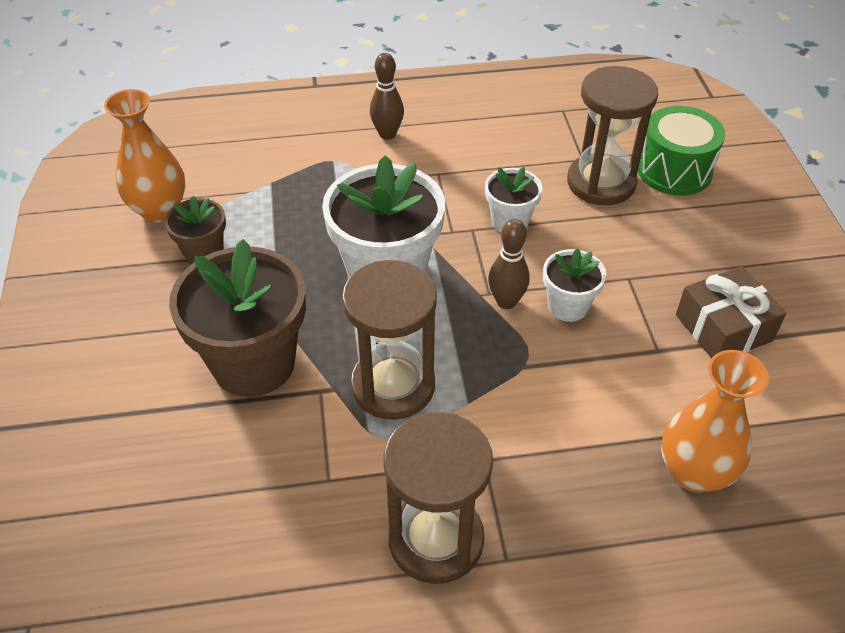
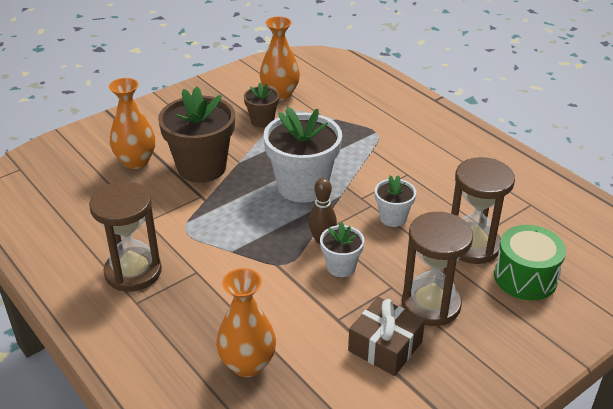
camera: 60 degrees right, 10 degrees down
(165, 440) = (136, 161): none -> orange vase
(387, 134) = (421, 142): brown bowling pin -> none
(393, 385) = (223, 219): brown hourglass -> brown hourglass (431, 304)

